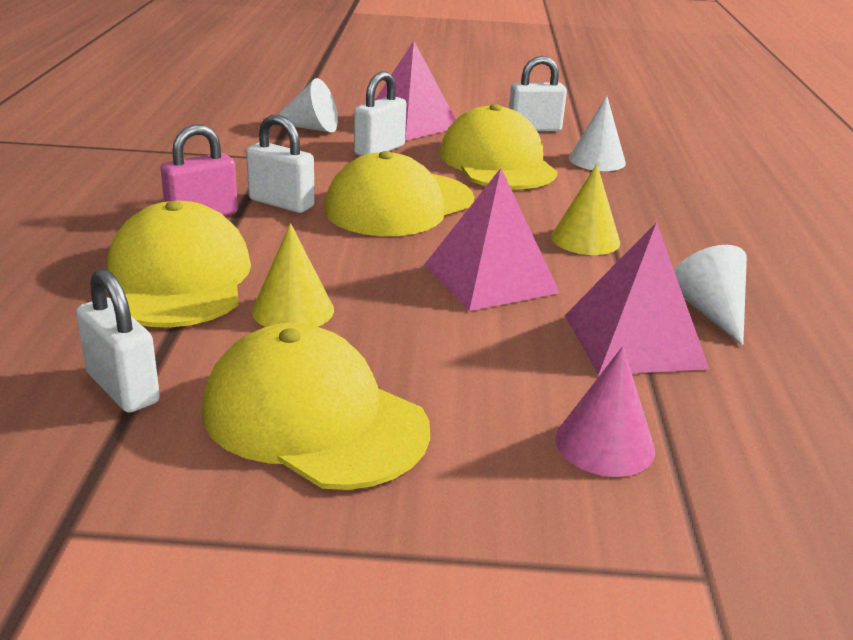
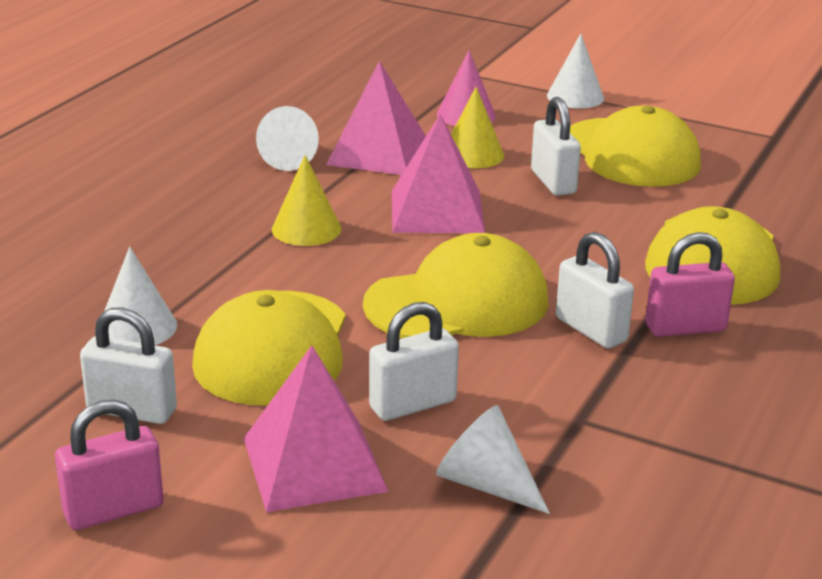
camera: 155 degrees left, 0 degrees up
(122, 388) = (753, 189): white padlock -> white padlock (553, 182)
(293, 310) = (620, 216): yellow cone -> yellow cone (473, 154)
(471, 554) = (575, 97): none -> white cone
(486, 101) = (113, 510): none -> pink padlock

